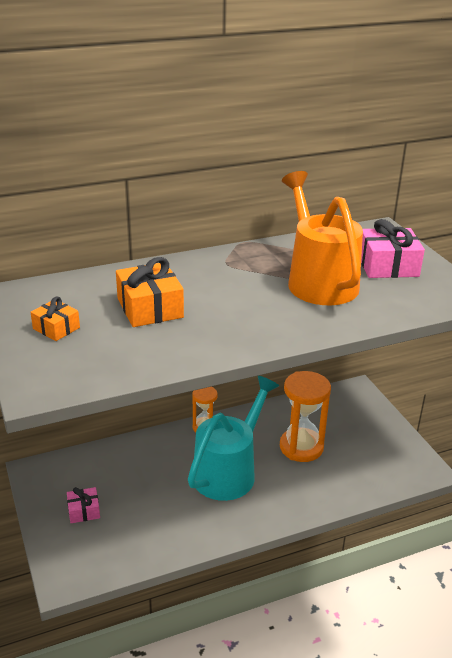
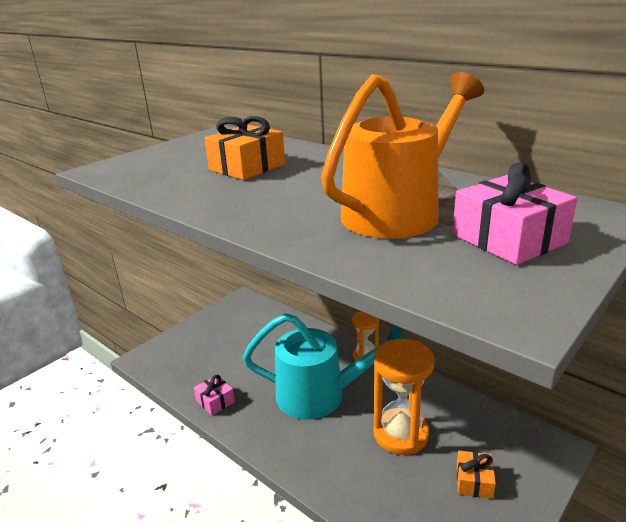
camera: 65 degrees right, 5 degrees down
(56, 328) = (186, 153): orange gift -> orange gift (474, 481)
(84, 511) = (216, 337): pink gift -> pink gift (215, 401)

